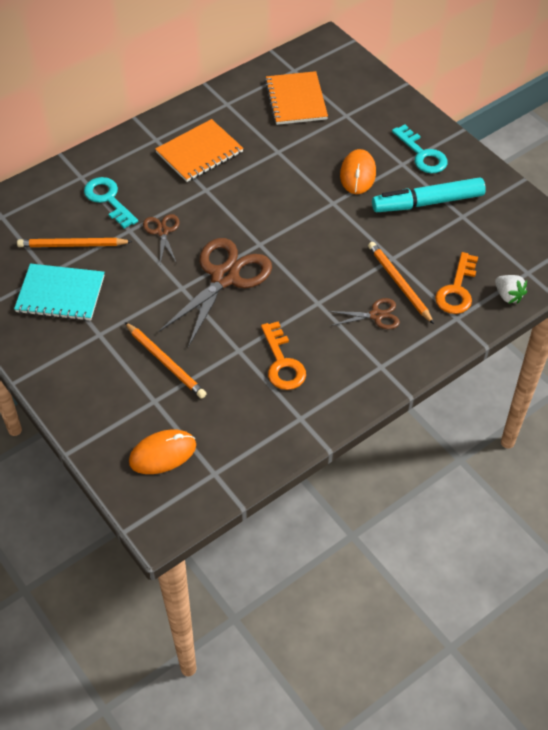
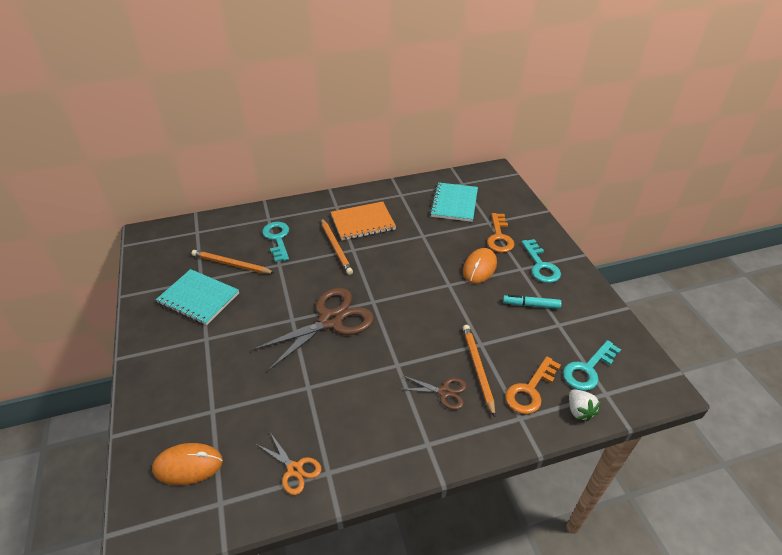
camera: 20 degrees right, 10 degrees down
(162, 231) = (303, 272): brown scissors -> none
(165, 362) = (242, 378): orange pencil -> orange pencil (336, 247)
(267, 425) = (294, 469): none -> orange scissors
(282, 362) = (339, 411): orange key -> orange key (499, 237)
(296, 100) = (454, 203): orange notebook -> turquoise notebook
(427, 202) = (531, 305): turquoise marker -> turquoise marker, size x0.55
(504, 254) = (588, 369): none -> turquoise key

